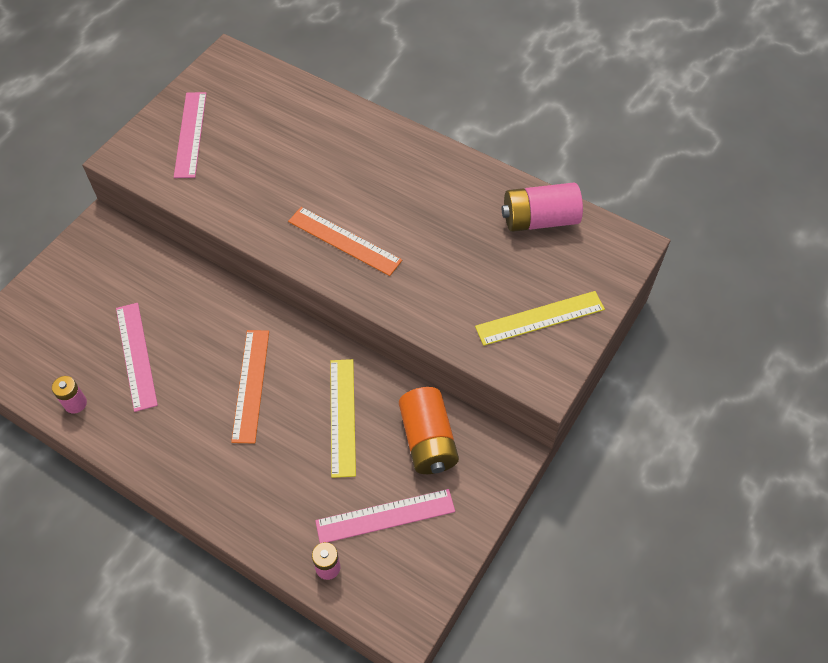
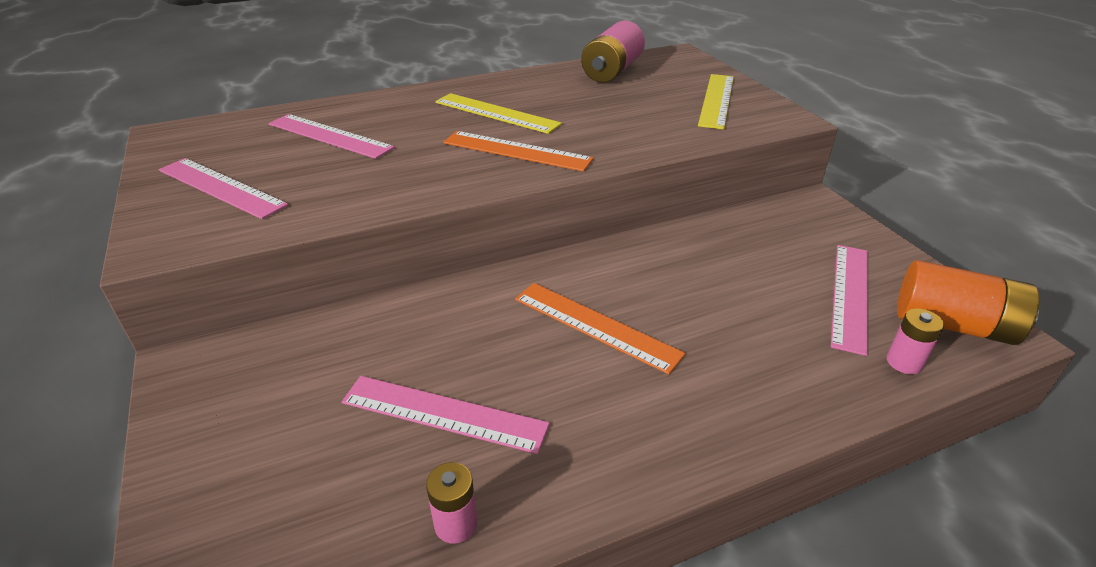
camera: 55 degrees left, 20 degrees down
(286, 133) = (329, 136): none -> pink ruler
(343, 416) = (698, 276): yellow ruler -> yellow ruler (496, 113)
(344, 241) = (516, 151): orange ruler -> orange ruler turned 45 degrees clockwise
(427, 440) = (769, 237): orange battery -> orange battery (953, 325)

